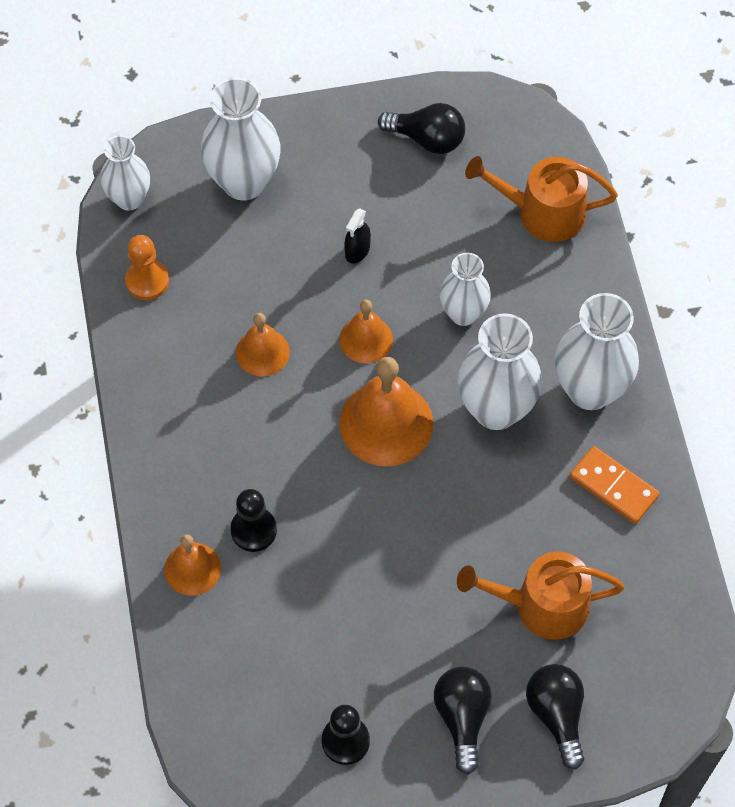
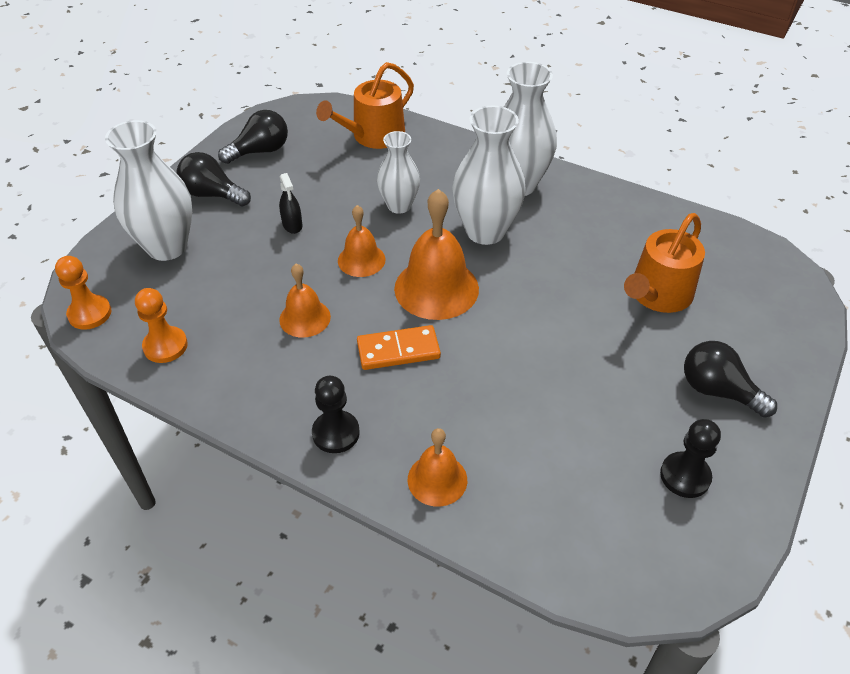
camera: 50 degrees left, 15 degrees down
(129, 199) = (90, 314): white vase -> orange pawn
(253, 530) = (443, 416): black pawn -> black pawn (336, 433)
(556, 715) = (754, 338): black light bulb -> black light bulb (212, 194)
(613, 486) = (597, 213): orange domino -> orange domino (398, 350)

